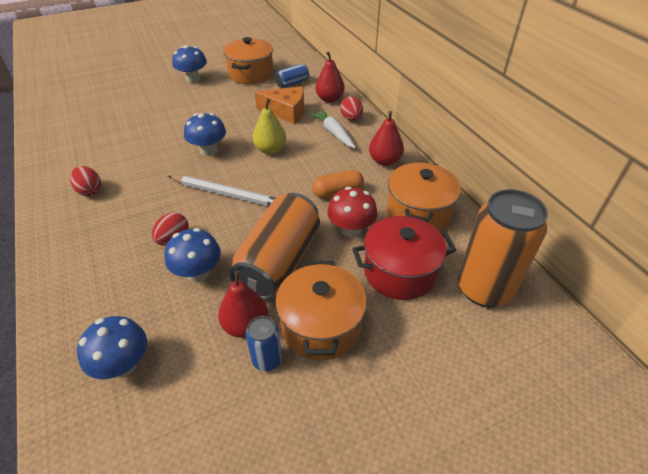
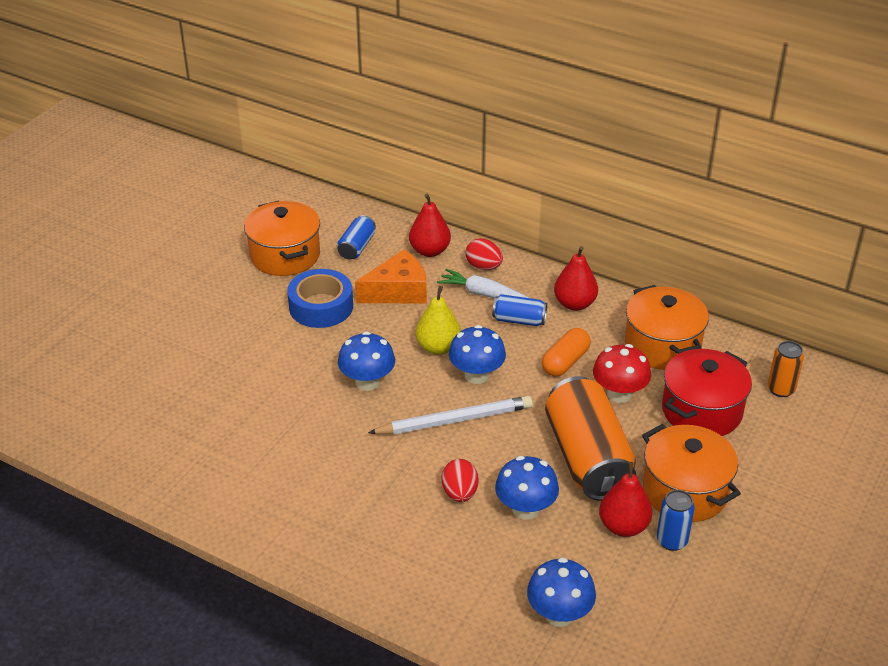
camera: 35 degrees left, 5 degrees down
(90, 191) = (292, 495): red egg -> none
(193, 79) = (213, 296): blue mushroom -> blue mushroom (476, 375)
(236, 103) = (321, 306): none -> blue tape
(337, 155) = (519, 320): none -> blue can
(484, 289) = (781, 389): orange can -> orange can, size x0.47

